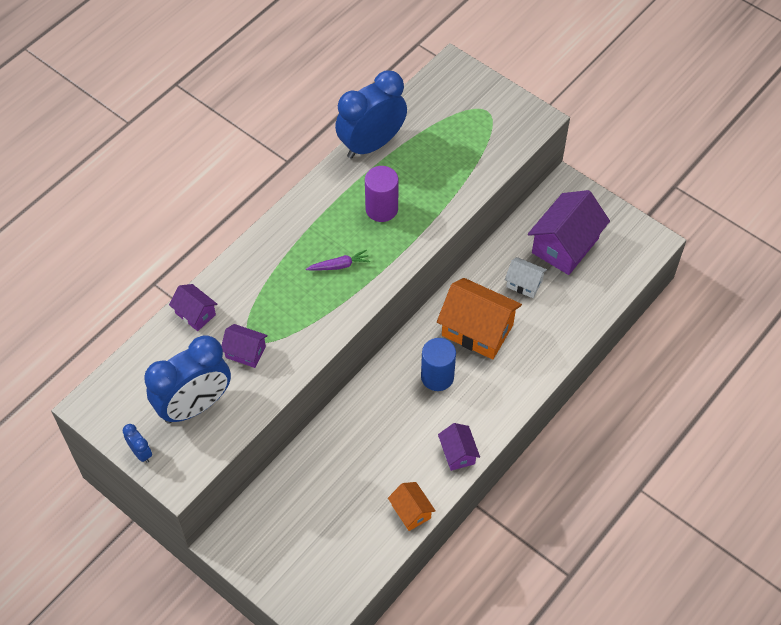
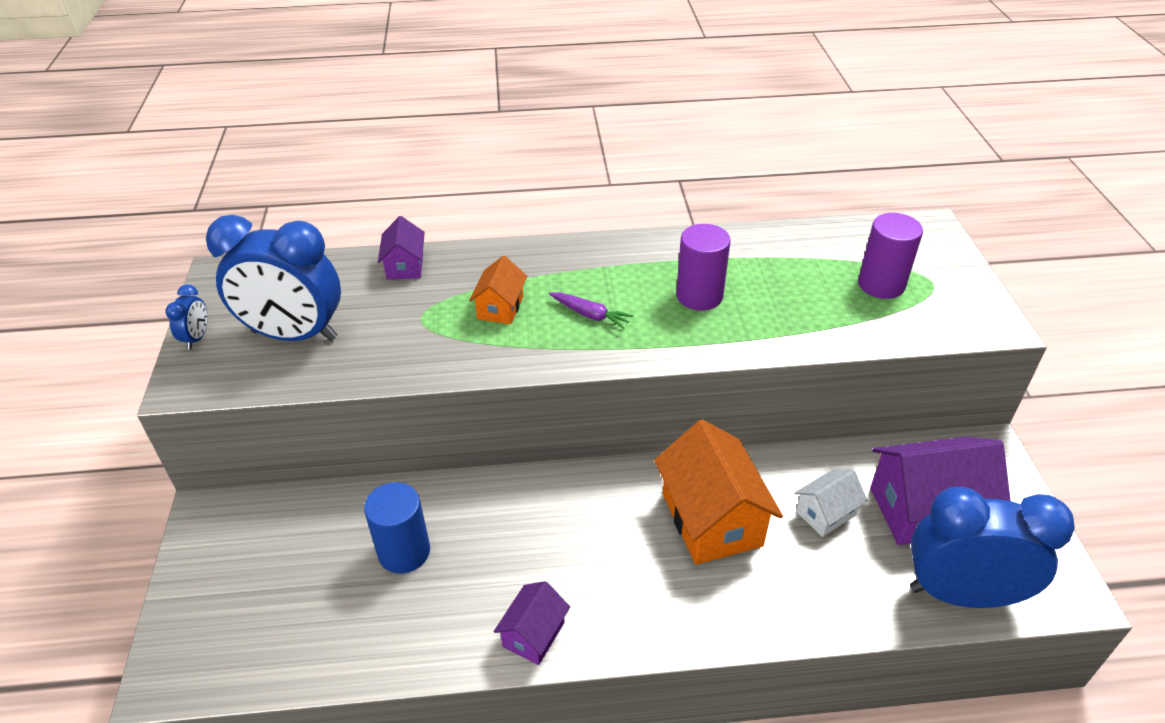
camera: 45 degrees right, 15 degrees down
(245, 352) = (400, 325): purple house -> none
(371, 144) = (757, 239): blue clock -> blue clock (960, 593)
(411, 511) = (404, 652): orange house -> orange house (500, 307)
(437, 377) = (608, 531): blue cylinder -> blue cylinder (404, 552)
(463, 131) = (881, 284): none -> purple cylinder
(524, 284) = (825, 513): white house -> white house turned 75 degrees clockwise

